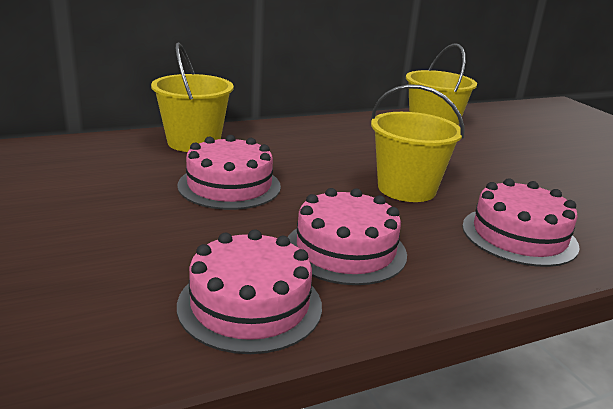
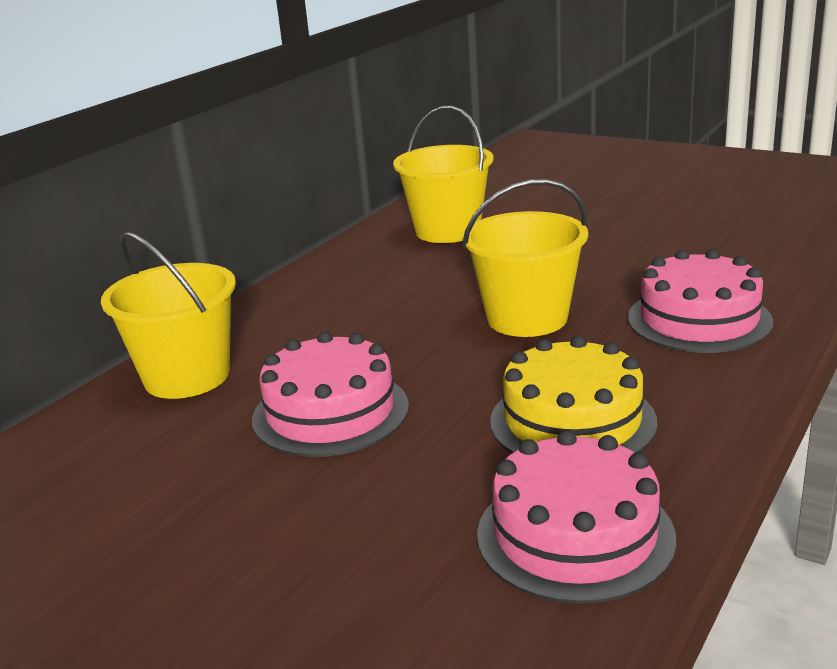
camera: 30 degrees left, 0 degrees up
(345, 250) = (572, 421): pink cake -> yellow cake

